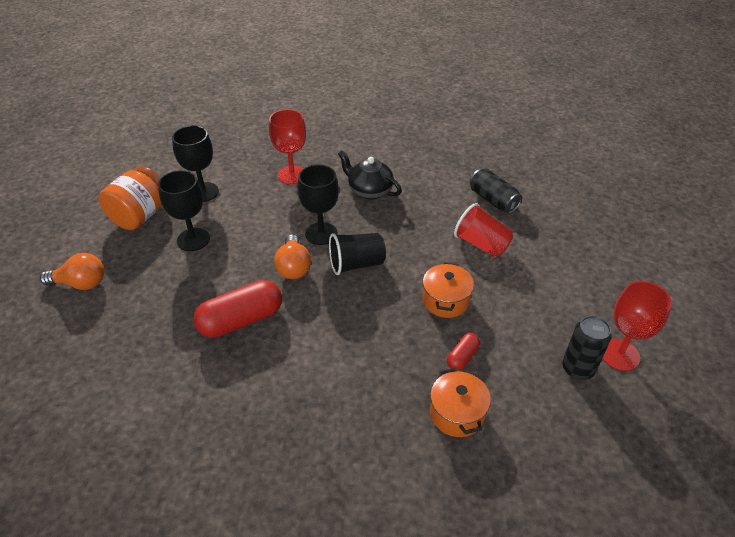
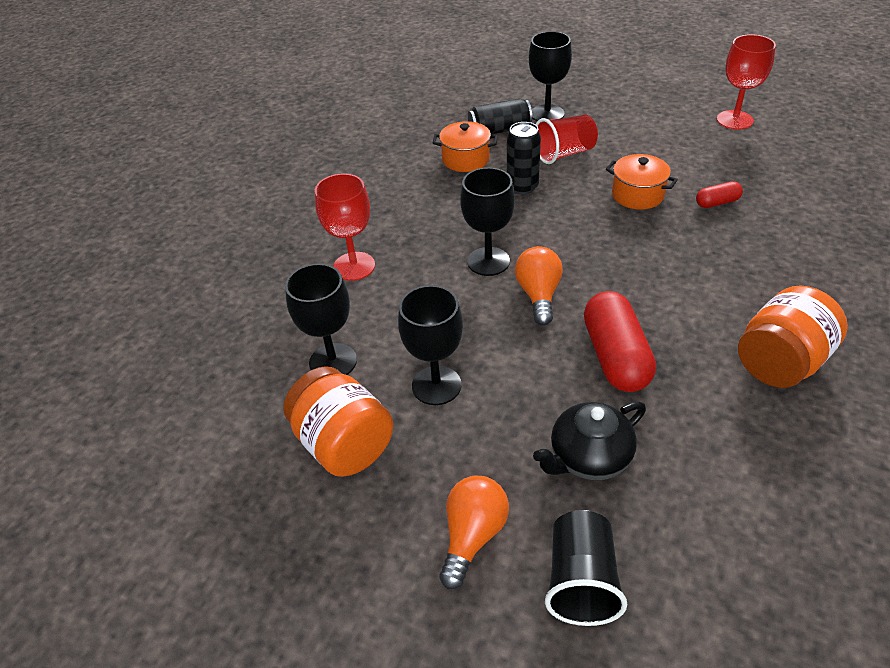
camera: 65 degrees left, 0 degrees up
(260, 422) = (780, 362): none -> orange jar
(293, 267) = (538, 295): orange light bulb -> orange light bulb turned 105 degrees counterclockwise
(356, 264) = (556, 244): black cup -> black cup (581, 581)
(369, 191) = (430, 208): black teapot -> black teapot (589, 458)
(457, 413) = (787, 222): orange pot -> orange pot (465, 159)
(462, 357) = (717, 203): red capsule -> red capsule turned 75 degrees counterclockwise
(537, 221) = (547, 114): none -> black goblet
(577, 369) = (746, 144): black can -> black can (522, 187)

